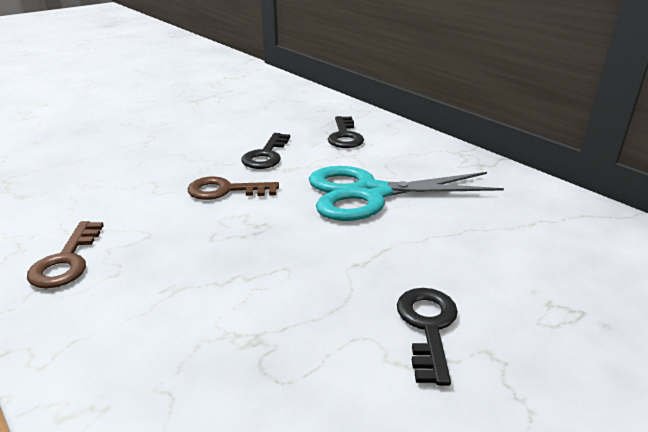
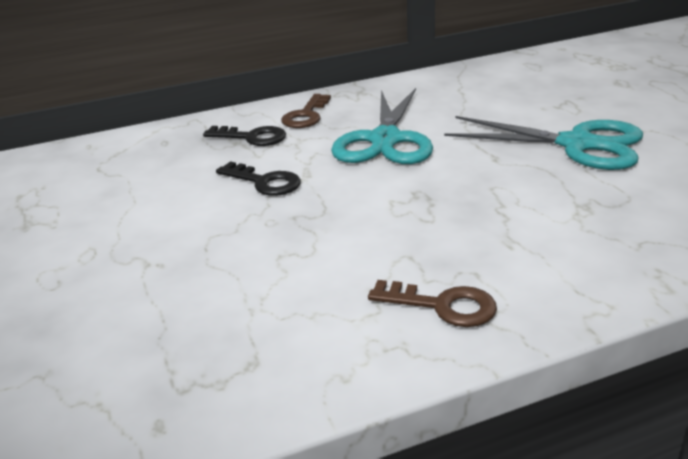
camera: 70 degrees left, 0 degrees up
(225, 190) = (335, 209): brown key -> brown key (306, 116)
(428, 326) = (577, 144): black key -> turquoise scissors

